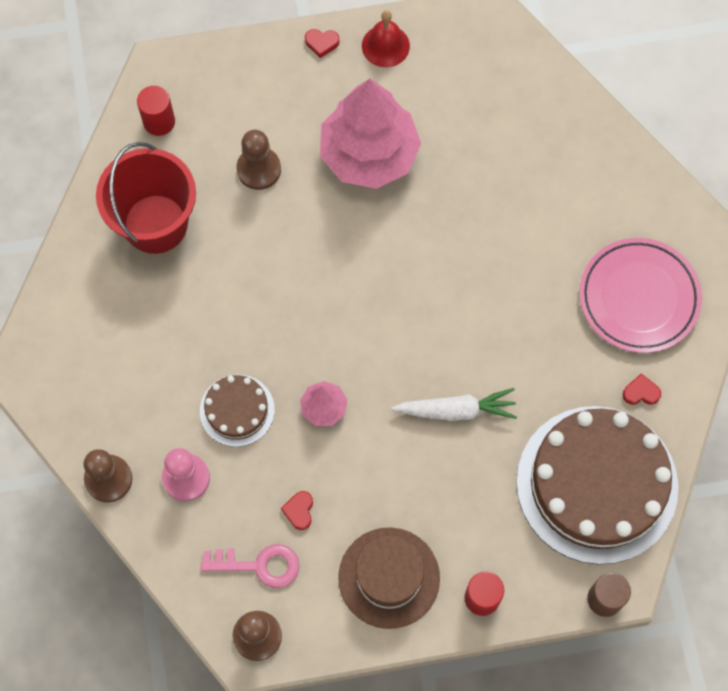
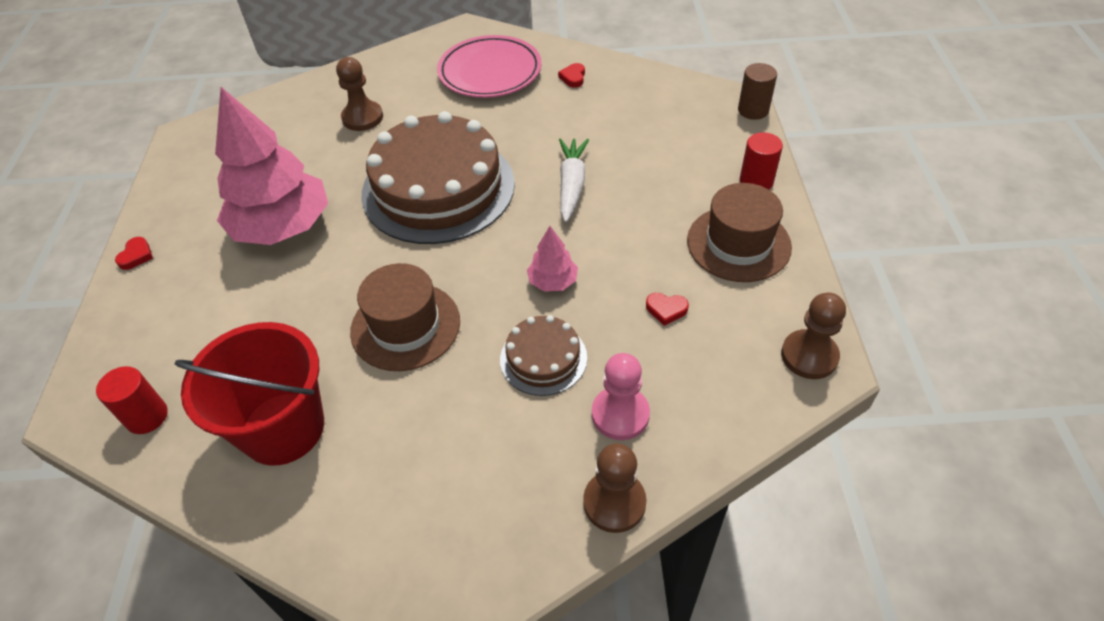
camera: 80 degrees left, 20 degrees down
(259, 169) = (257, 320): brown pawn -> brown pawn (362, 117)
(259, 565) = (727, 349): pink key -> none
(262, 291) = (405, 326): none -> brown hat
(385, 46) = (170, 207): red bell -> none
(597, 484) = (651, 107): brown cake -> brown cake (438, 188)

